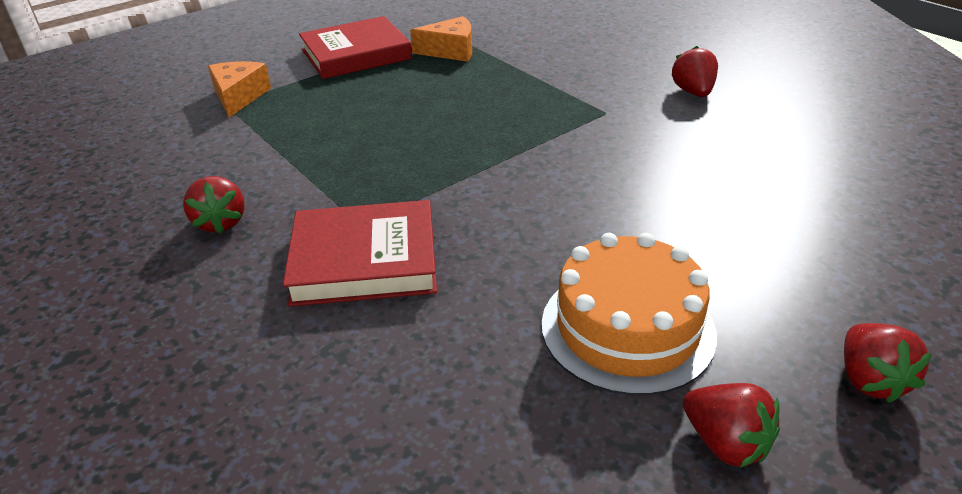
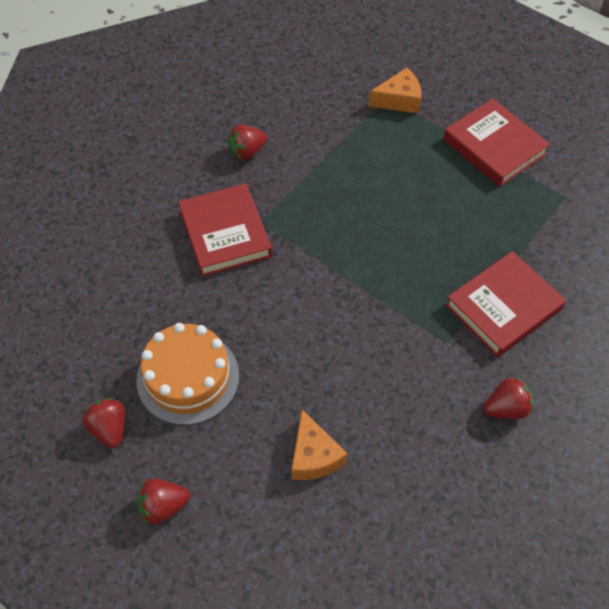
camera: 75 degrees right, 20 degrees up
(451, 51) = (525, 210): orange cheese -> orange cheese (314, 456)
(569, 77) = (503, 307): none -> red book
(725, 443) = (109, 428): red strawberry -> red strawberry turned 120 degrees clockwise

